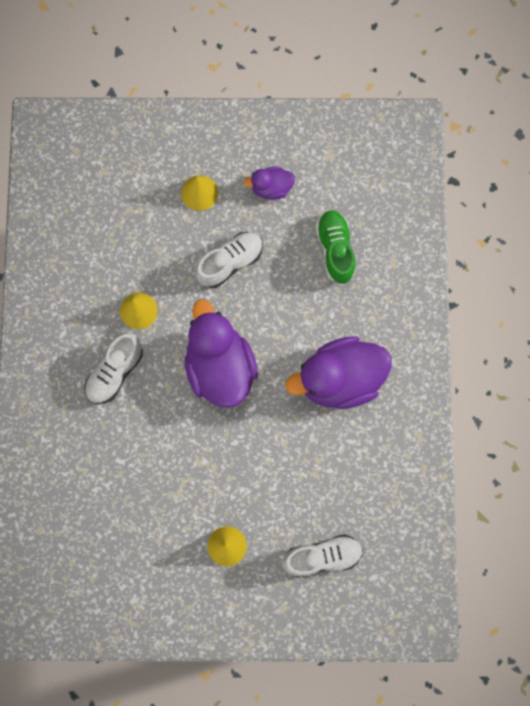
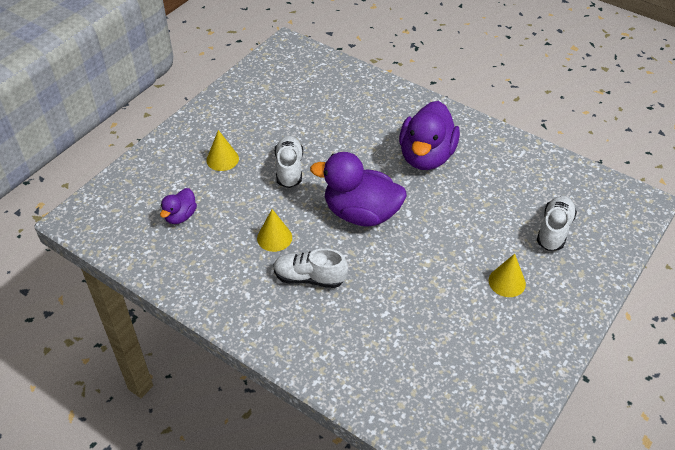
camera: 55 degrees left, 30 degrees down
(115, 372) = (309, 278): white shoe -> white shoe turned 120 degrees clockwise
(271, 188) = (258, 123): purple duck -> purple duck (180, 216)
(335, 249) = (332, 114): green shoe -> none

